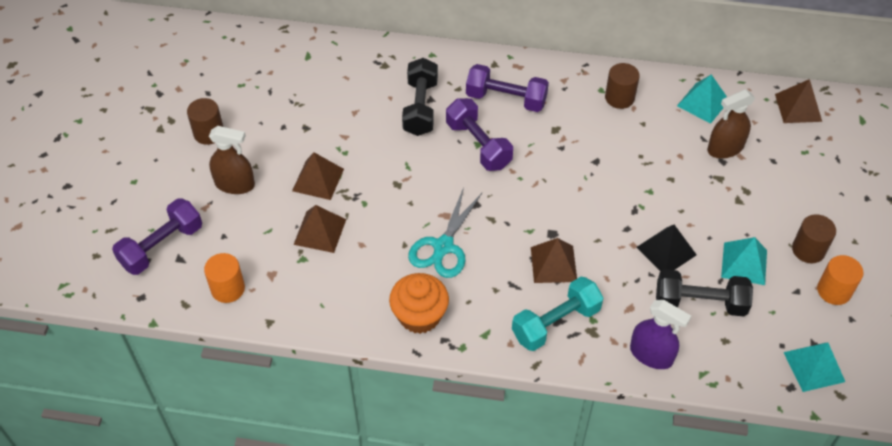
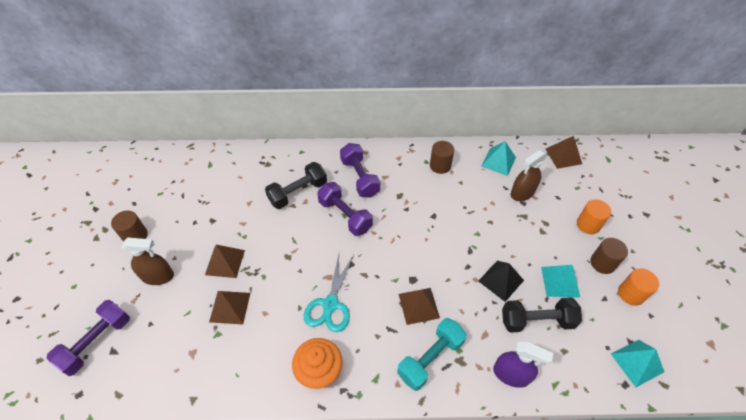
camera: 10 degrees left, 0 degrees up
(228, 289) = (155, 373): orange cylinder -> orange cylinder (588, 224)
(420, 107) = (298, 192): black dumbbell -> black dumbbell turned 60 degrees clockwise
(506, 99) = (360, 177): purple dumbbell -> purple dumbbell turned 60 degrees clockwise

